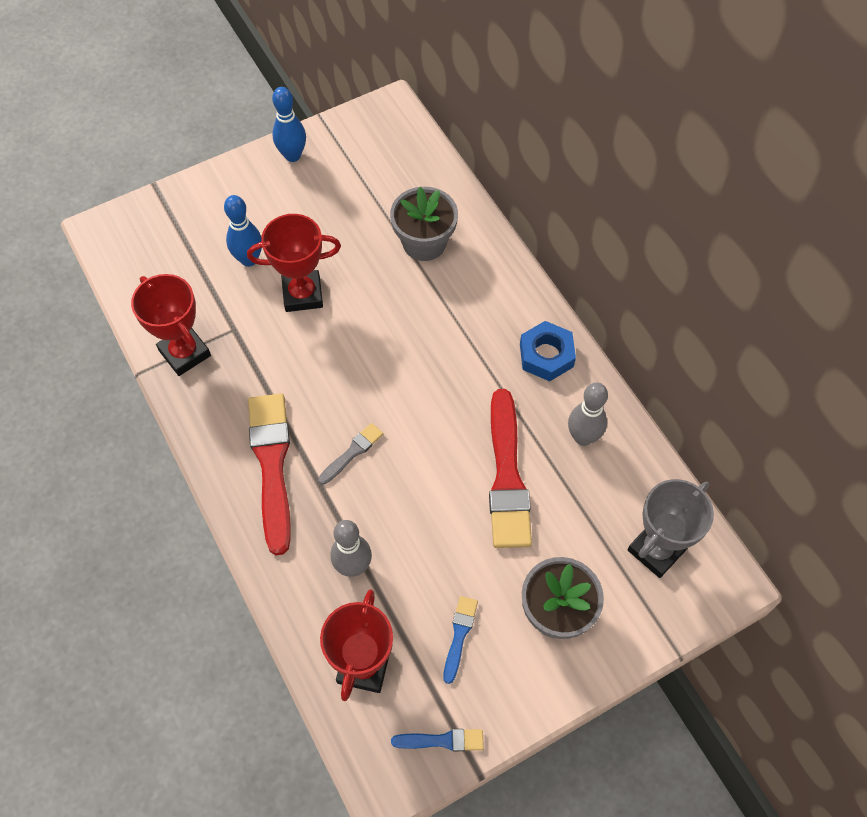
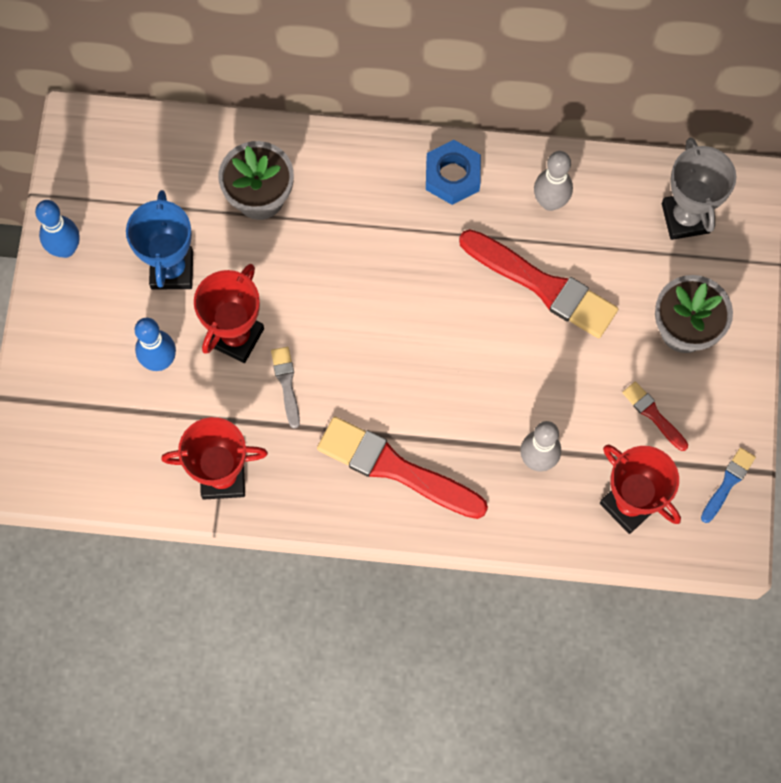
camera: 55 degrees left, 10 degrees up
(324, 224) = (172, 270): none -> blue trophy
(352, 452) = (431, 394): grey brush -> grey brush (286, 383)
(459, 635) = (653, 415): blue brush -> red brush

